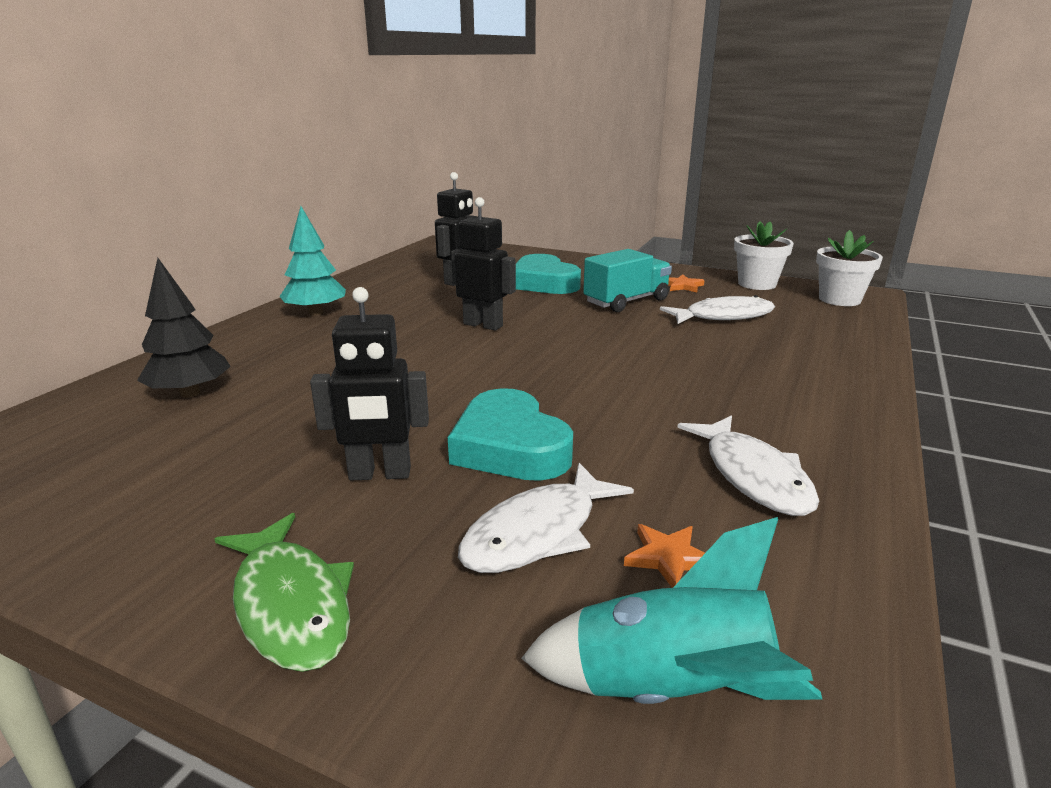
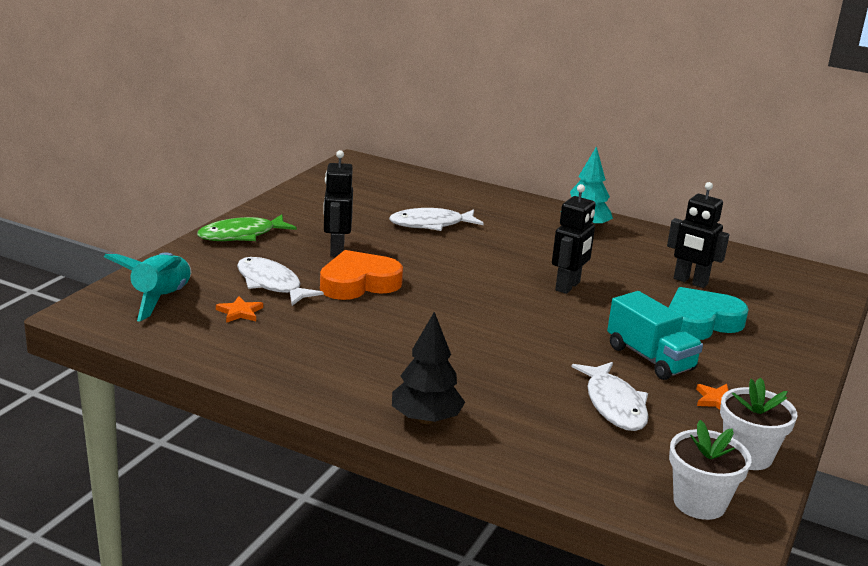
camera: 90 degrees right, 0 degrees up
(190, 393) = (439, 202): black tree -> black tree (426, 419)
(510, 447) = (358, 283): turquoise heart -> orange heart
(753, 476) = (307, 351): white fish -> white fish (431, 224)

